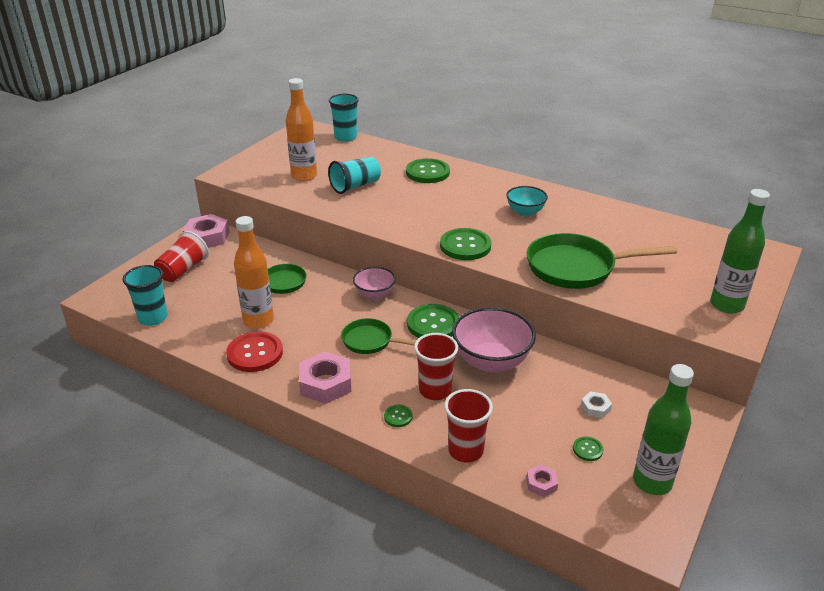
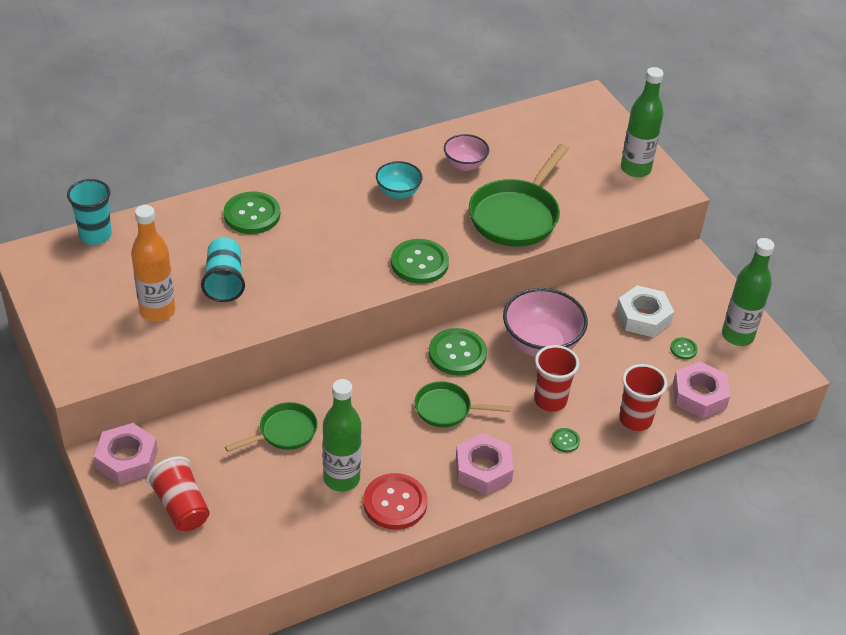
camera: 60 degrees left, 10 degrees up
(153, 318) = (258, 566): turquoise cup -> none
(258, 321) = (341, 478): orange bottle -> green bottle
(370, 341) = (447, 409): green pan -> green pan turned 45 degrees clockwise
(374, 294) = (374, 371): pink bowl -> pink bowl (465, 165)
(541, 483) = (699, 395): pink nut -> pink nut, size x2.01
(595, 408) = (643, 317): white nut -> white nut, size x2.01

